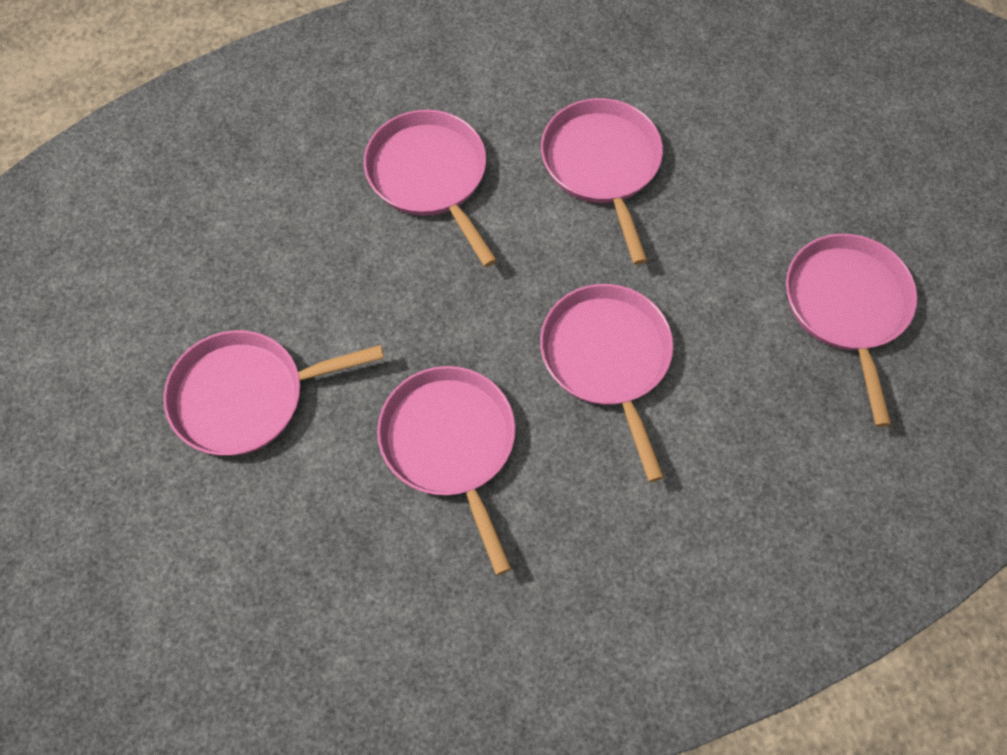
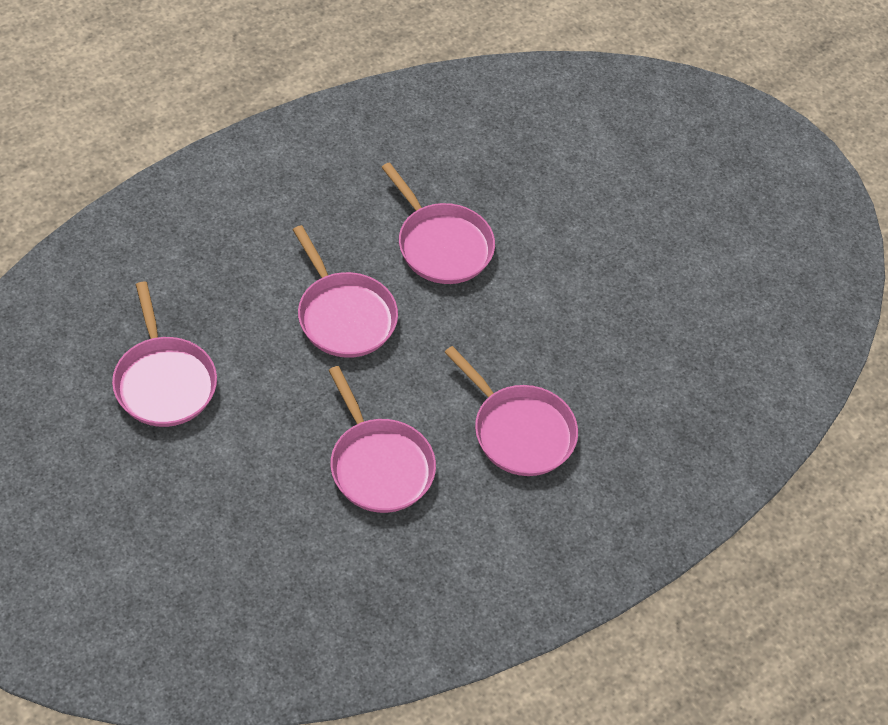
camera: 160 degrees right, 10 degrees down
(246, 396) = (593, 253): pink pan -> none

